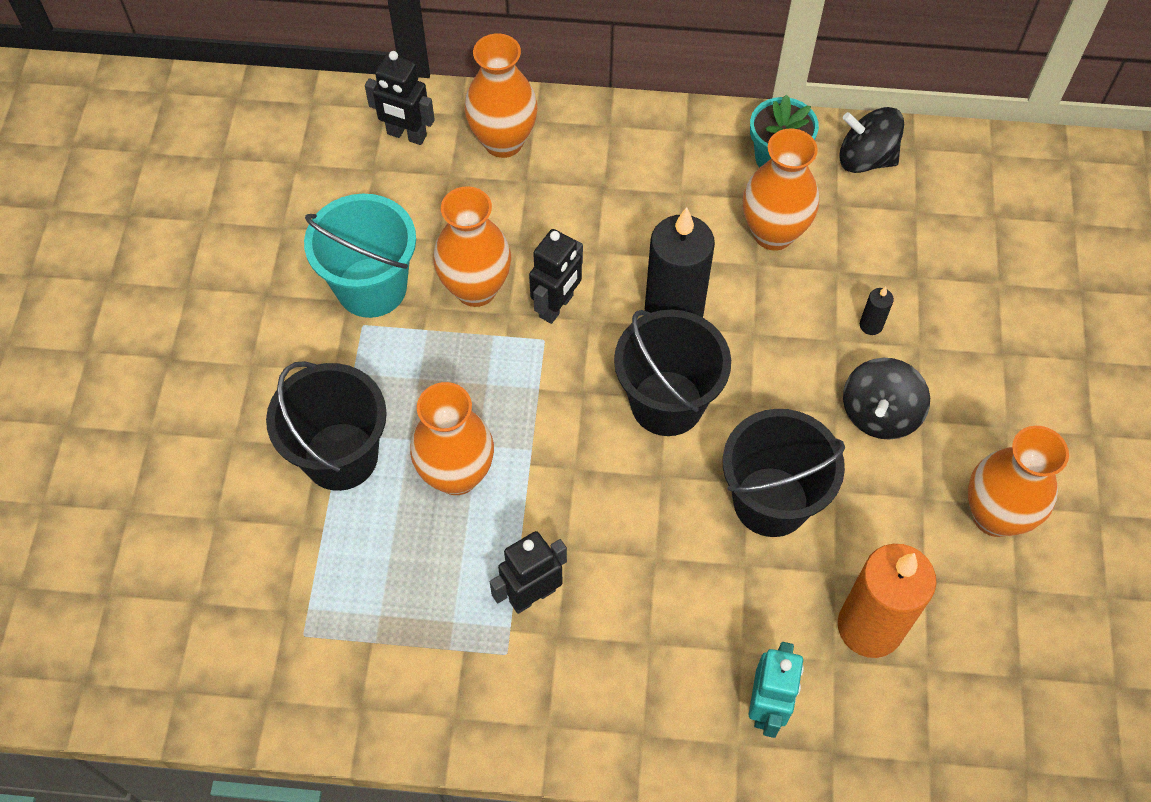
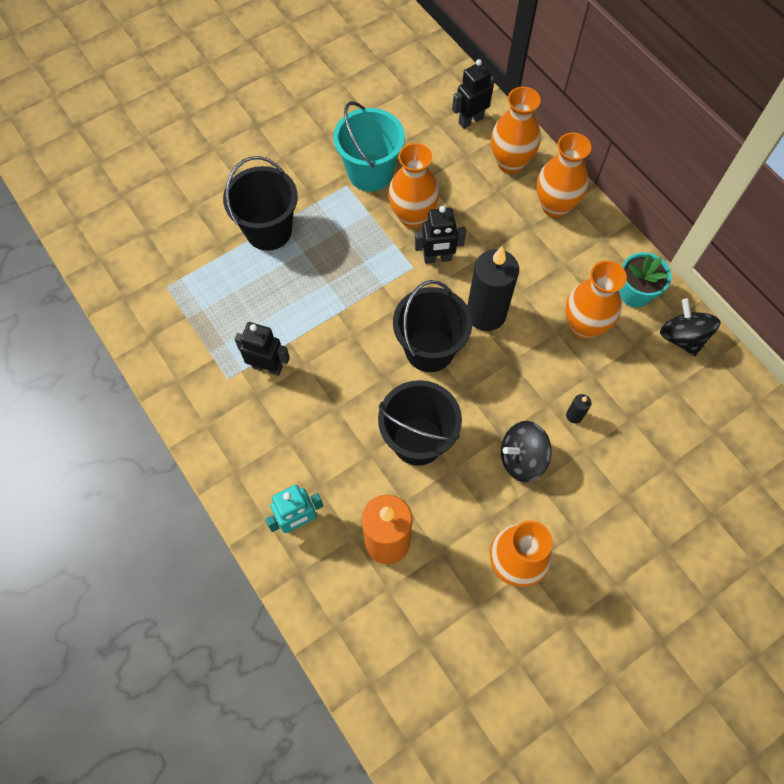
camera: 50 degrees right, 5 degrees up
(406, 135) = (470, 120): black robot -> black robot turned 75 degrees clockwise
(457, 475) = (303, 286): orange vase -> orange vase (555, 206)

